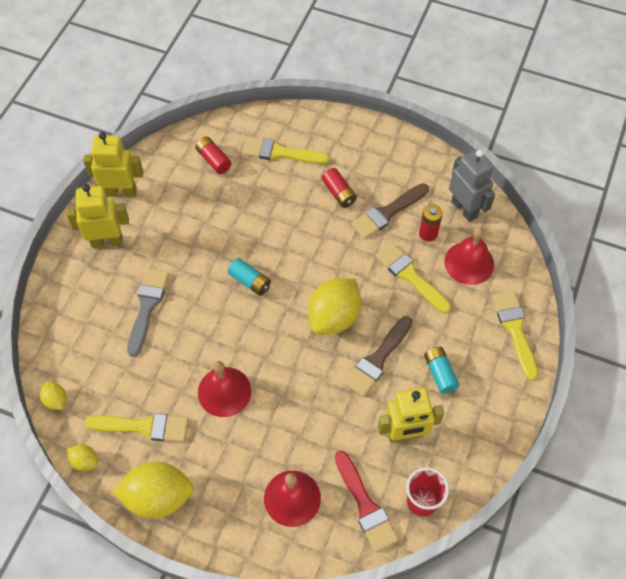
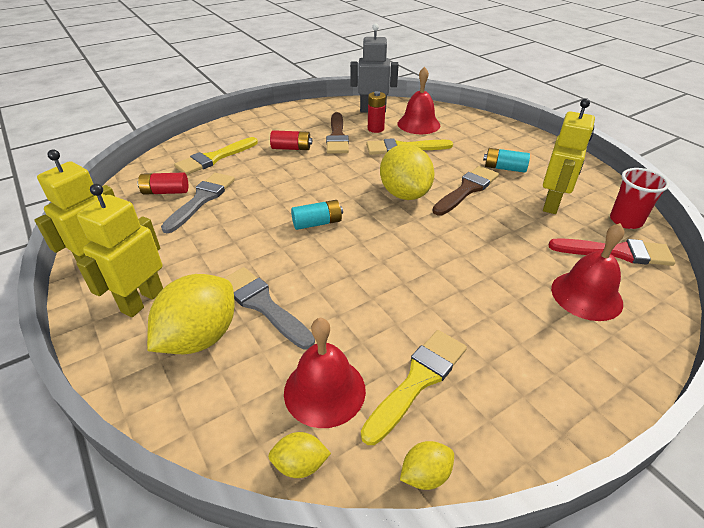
camera: 55 degrees left, 20 degrees down
(158, 497) = (530, 412): yellow lemon -> yellow lemon (200, 337)
(222, 189) = (201, 199): none -> grey brush
(224, 391) = (424, 291): red bell -> red bell (324, 390)
(377, 359) = (467, 189): brown brush -> brown brush turned 120 degrees counterclockwise
(515, 329) = (491, 128): yellow brush -> none

